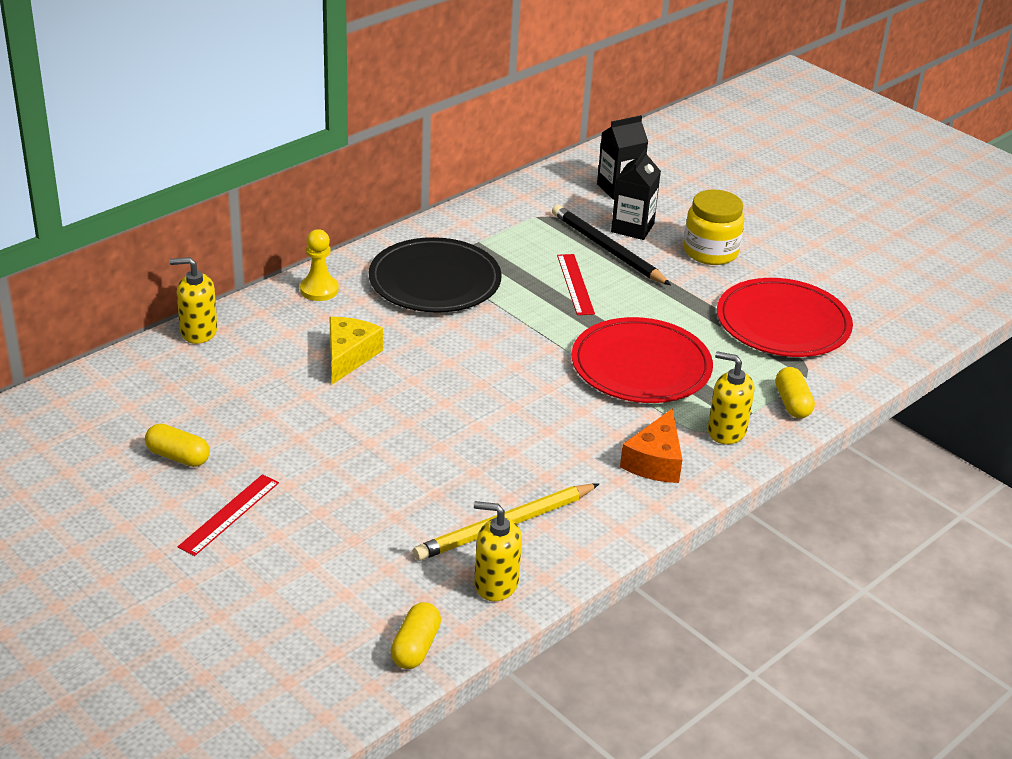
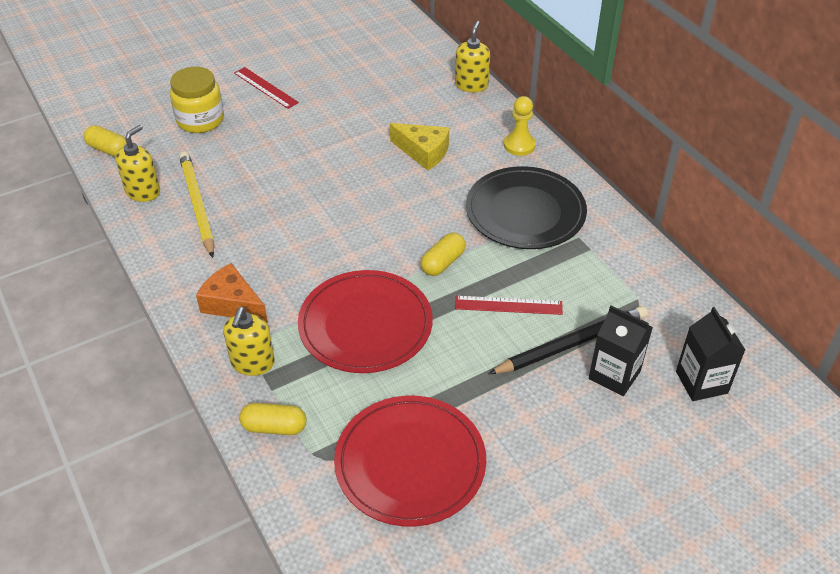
camera: 105 degrees right, 10 degrees up
(178, 456) = (331, 71): yellow capsule -> yellow capsule (443, 263)
(710, 252) = (560, 435): yellow jar -> yellow jar (200, 120)
(726, 431) = (252, 363): yellow soap dispenser -> yellow soap dispenser turned 150 degrees clockwise

